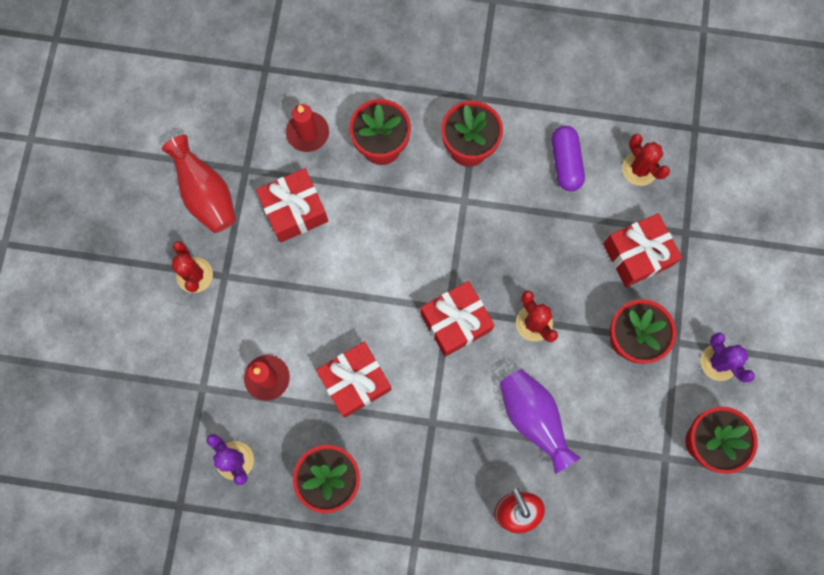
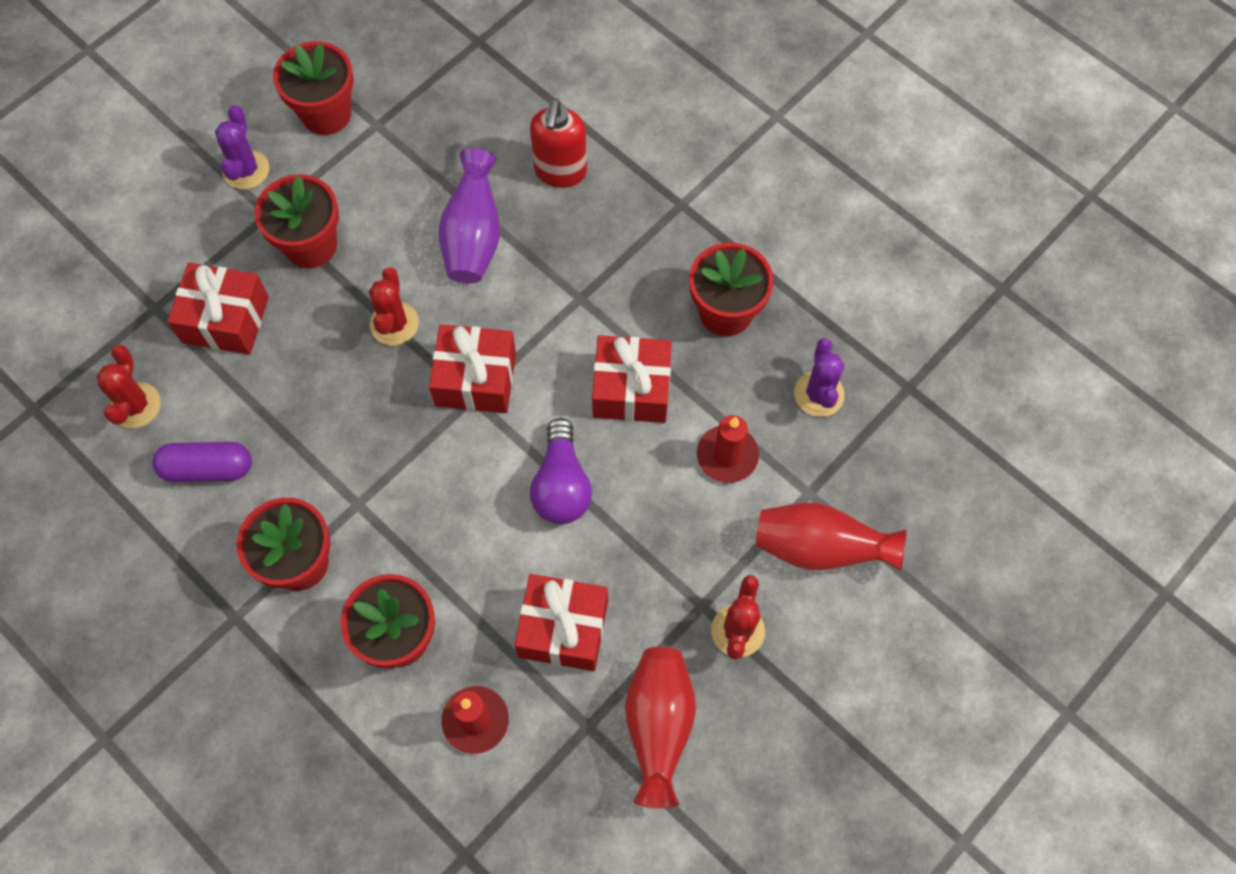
camera: 145 degrees left, 10 degrees down
(175, 357) = (820, 548): none -> red vase
(355, 291) = (561, 485): none -> purple light bulb
(565, 163) = (207, 468): purple capsule -> purple capsule turned 60 degrees clockwise

